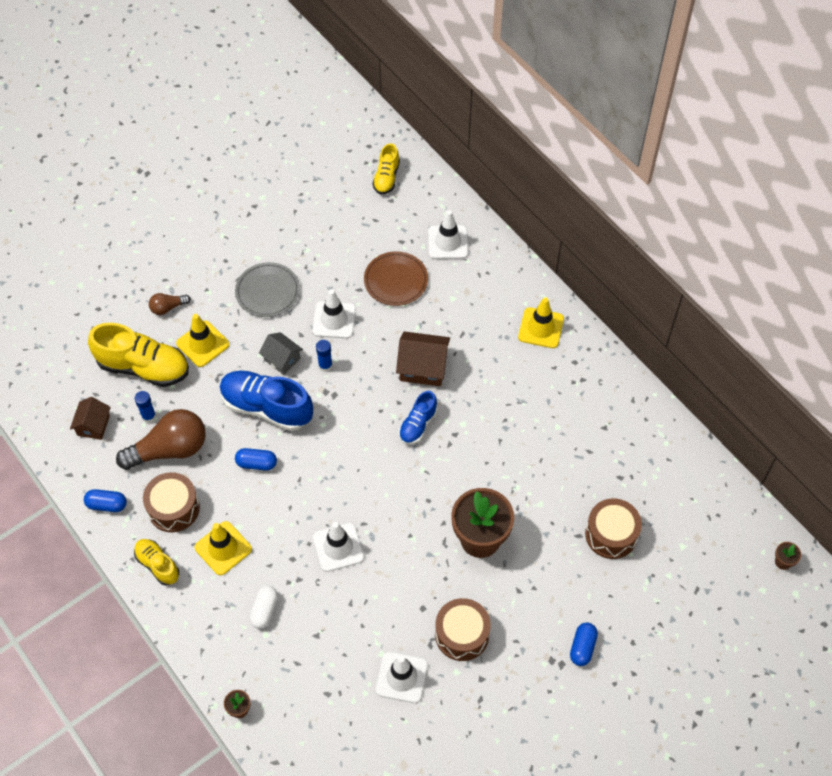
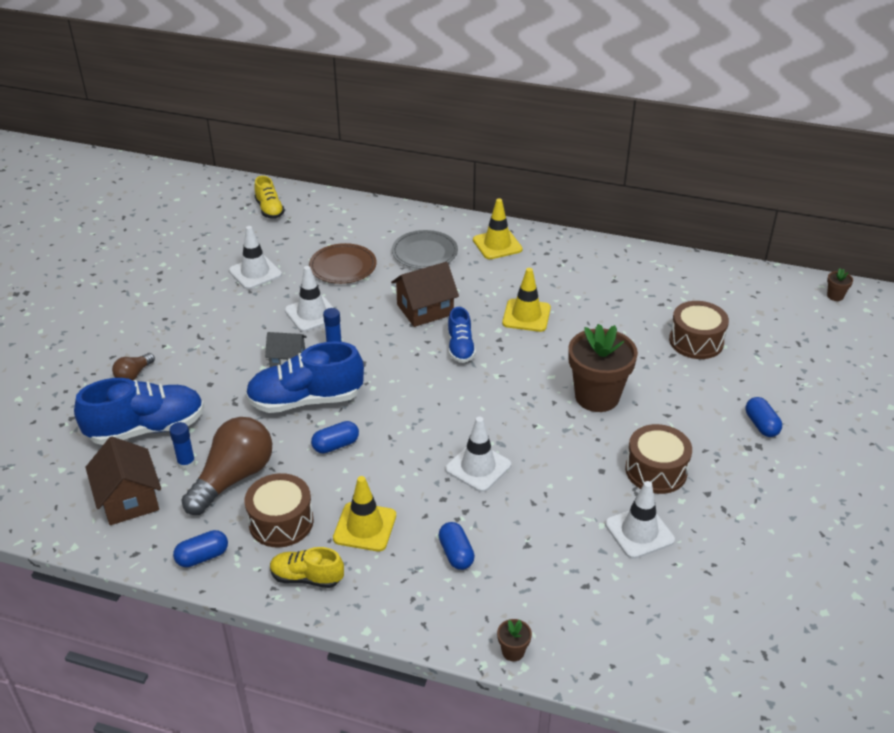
camera: 35 degrees left, 20 degrees down
(93, 425) = (129, 499): brown house -> brown house, size x1.52
(143, 367) = (147, 429): yellow shoe -> blue shoe
(203, 344) = (196, 384): yellow traffic cone -> yellow traffic cone (526, 316)
(264, 610) = (456, 554): white capsule -> blue capsule
(267, 291) = (228, 322): grey plate -> grey plate (424, 252)
(448, 242) = (364, 226): white traffic cone -> white traffic cone (255, 273)

